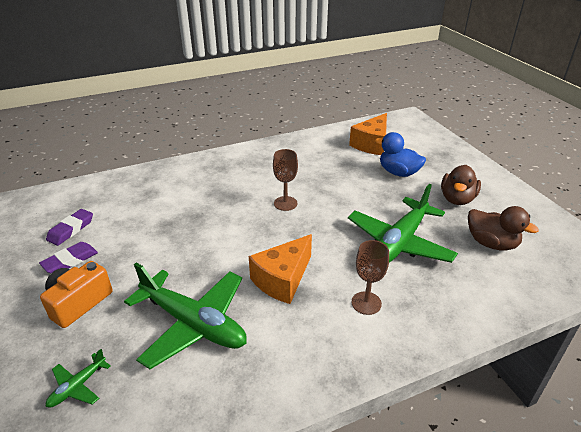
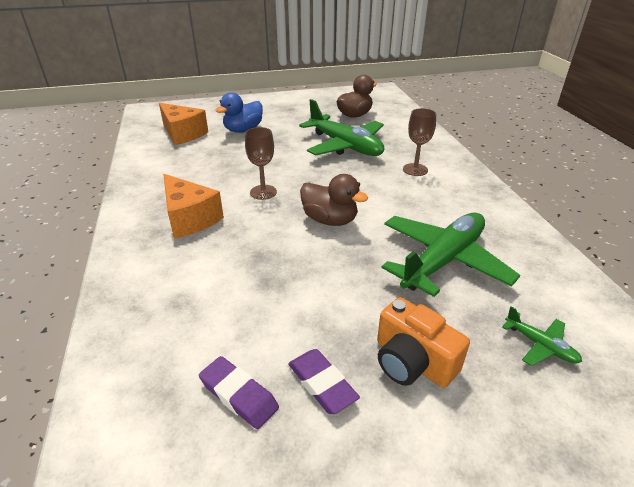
camera: 80 degrees left, 0 degrees up
(282, 279) = (384, 204): orange cheese -> orange cheese (189, 218)
(457, 199) = (296, 115): brown duck -> brown duck (330, 220)

